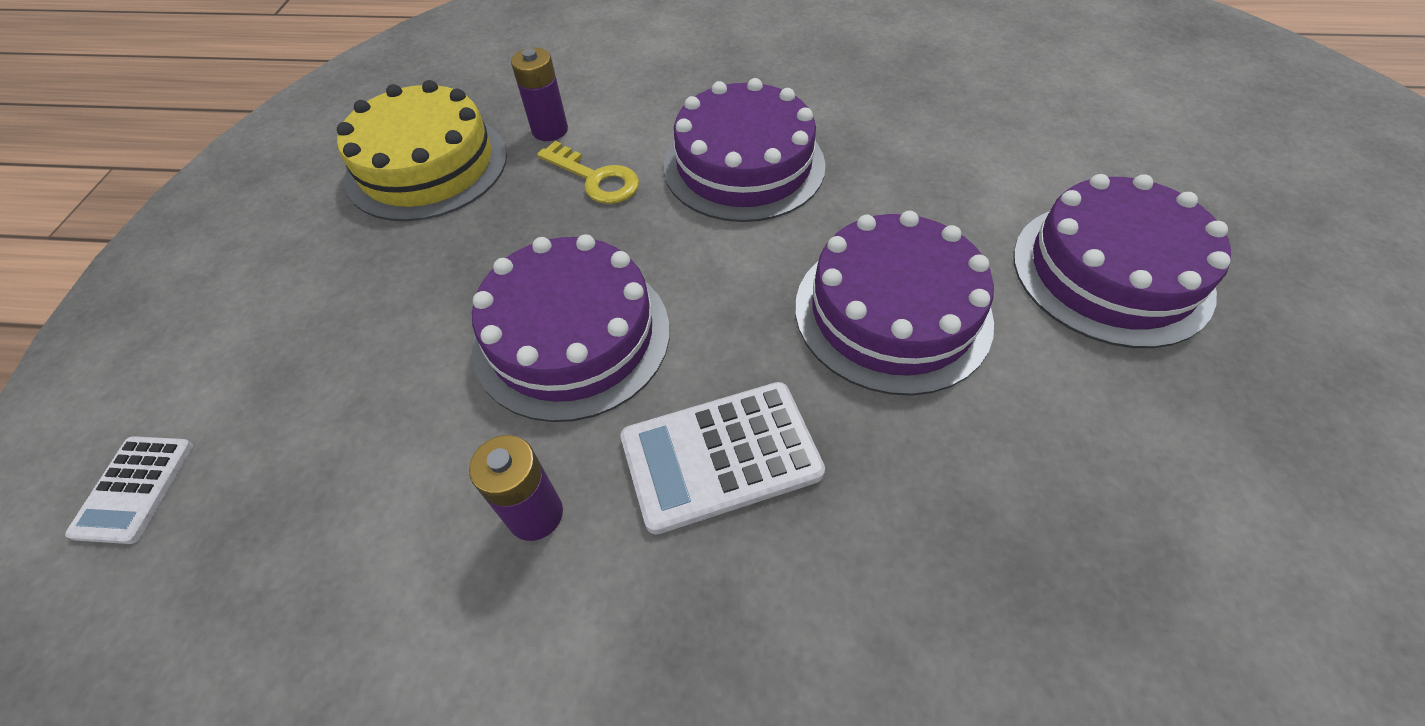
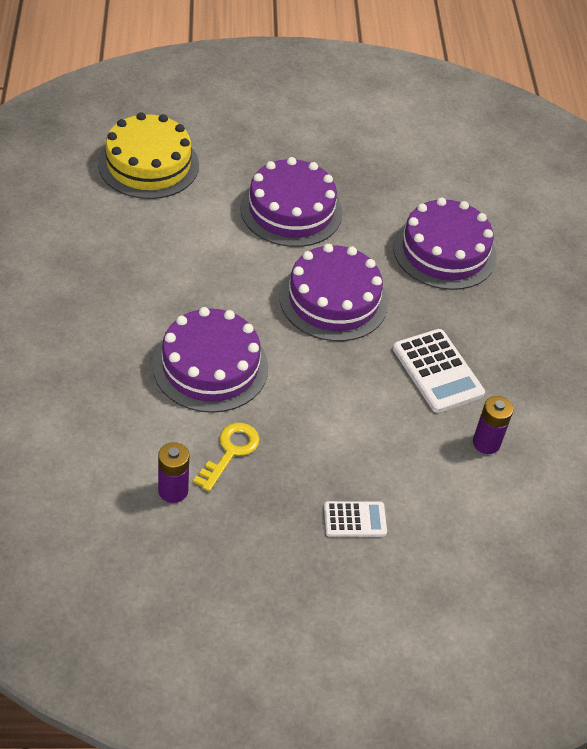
camera: 105 degrees left, 5 degrees down
(135, 489) = (521, 641): white calculator -> white calculator (355, 519)
(427, 166) = (222, 568): yellow cake -> yellow cake (148, 164)
(572, 336) = (375, 444): purple cake -> purple cake (444, 251)

